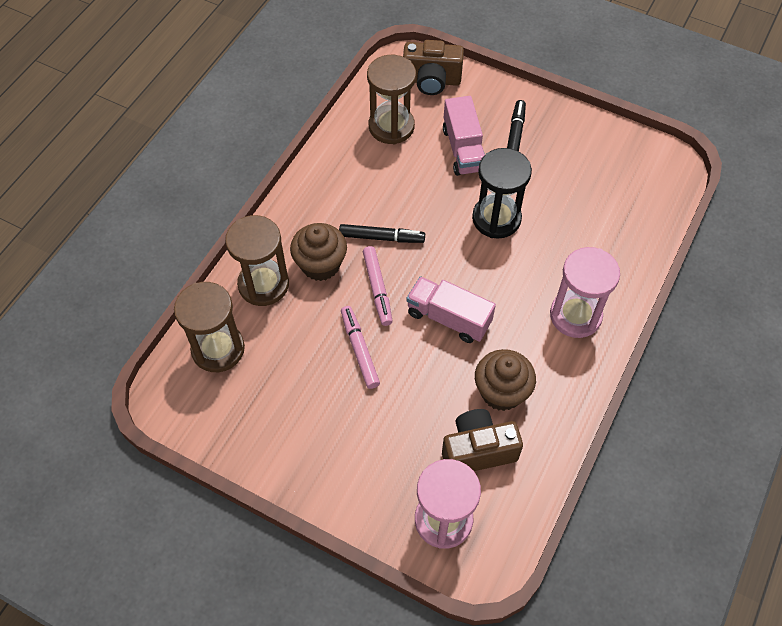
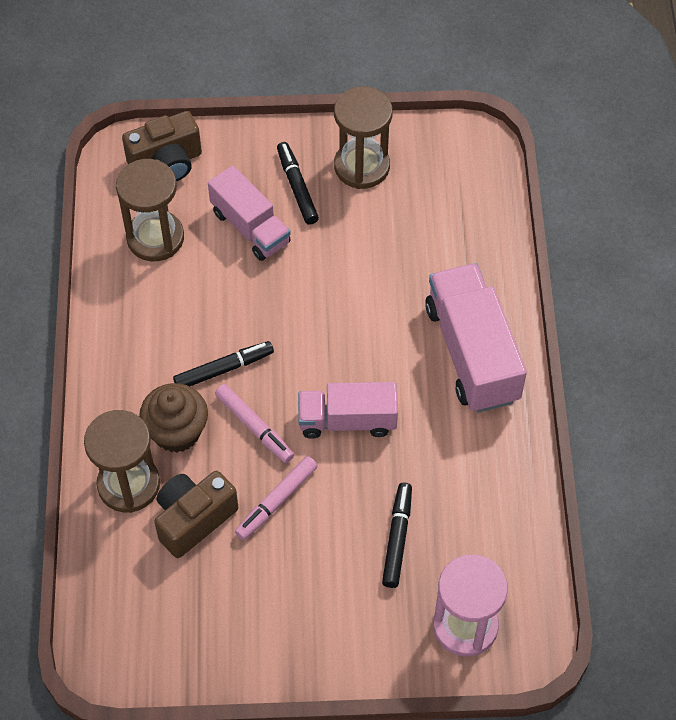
camera: 30 degrees left, 0 degrees up
(218, 349) = (125, 579): brown hourglass -> brown hourglass (362, 166)
(359, 350) = (276, 501): pink marker -> pink marker turned 90 degrees counterclockwise
(432, 424) = (397, 538): none -> black marker
(477, 450) = (457, 540): brown camera -> brown camera (194, 519)
(496, 218) = (332, 288): black hourglass -> none
(501, 392) = (445, 469): brown cupcake -> none
(575, 315) = (472, 353): pink hourglass -> pink truck

